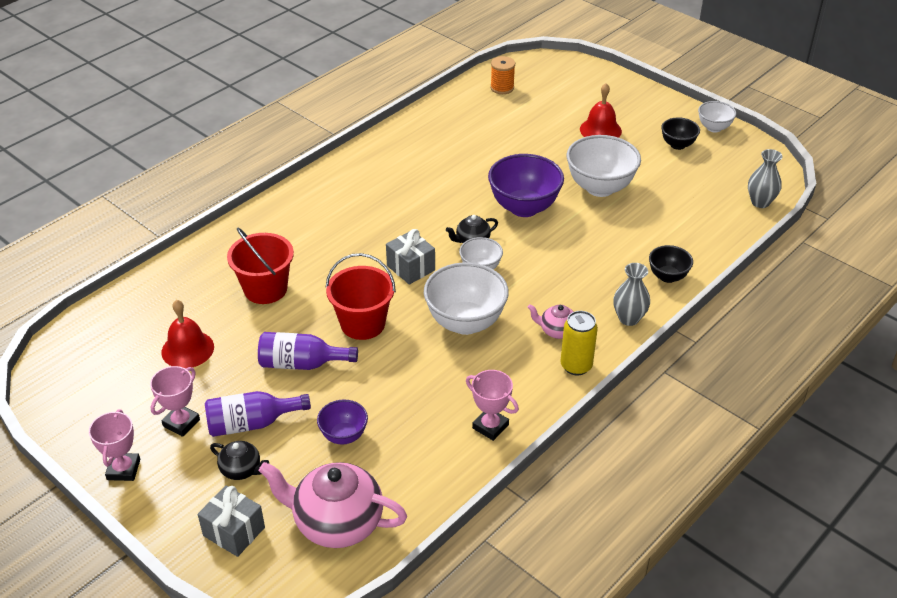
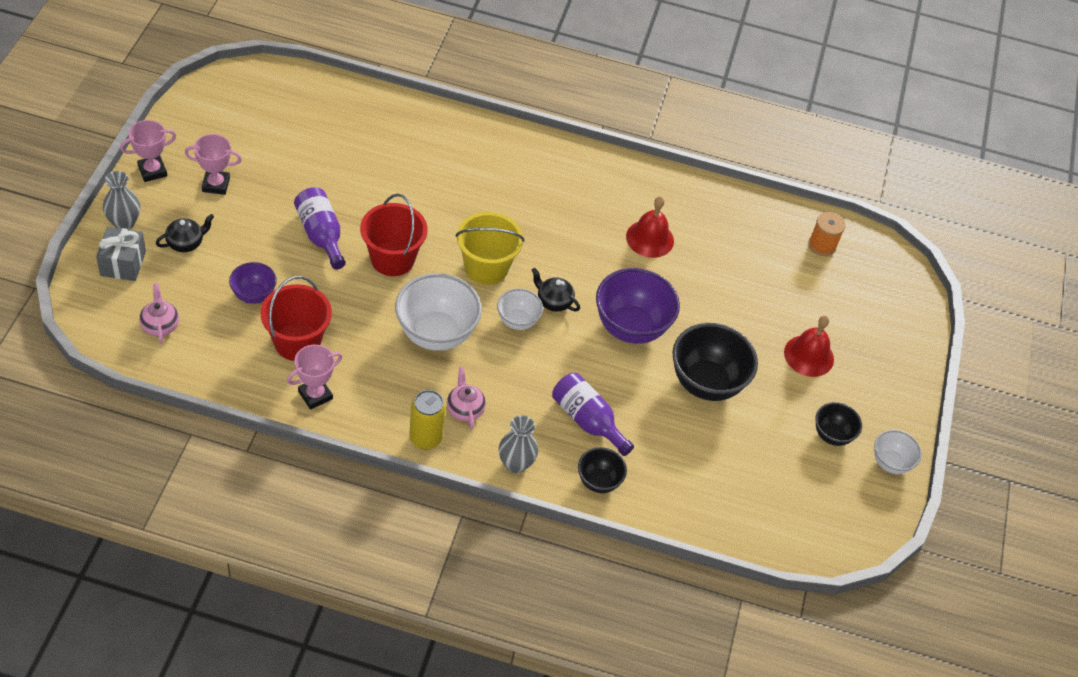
camera: 55 degrees right, 10 degrees up
(187, 349) = (297, 154): red bell -> red bell (650, 238)
(241, 470) = (186, 243): black teapot -> black teapot turned 120 degrees counterclockwise
(252, 423) = (237, 229): purple bottle -> purple bottle (587, 420)
(265, 289) = (397, 174): red bucket -> red bucket (297, 342)
(337, 523) = (160, 325): pink teapot -> pink teapot, size x0.49
(411, 268) = (486, 267): grey gift -> yellow bucket
(490, 426) = (315, 395): pink trophy -> pink trophy turned 45 degrees clockwise
(600, 188) = (706, 383): white bowl -> black bowl
(760, 202) = (779, 540): grey vase -> grey vase (124, 223)

